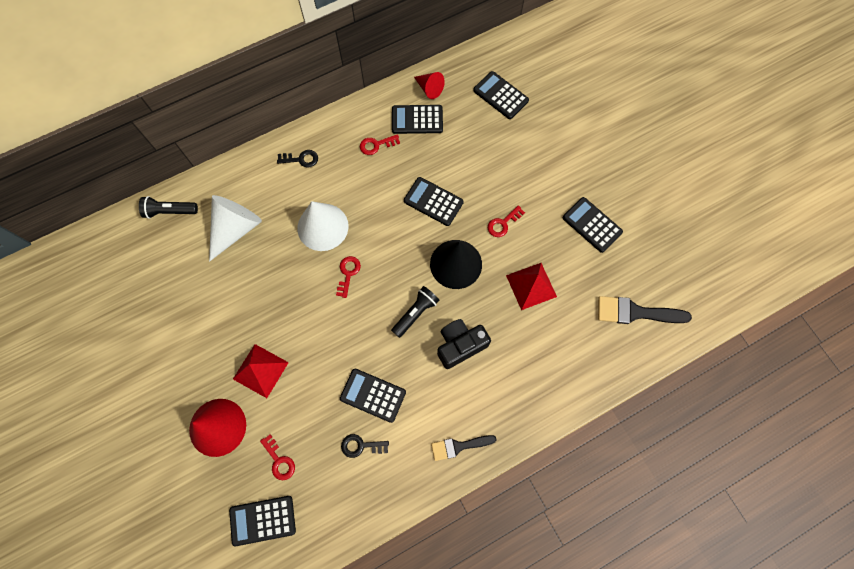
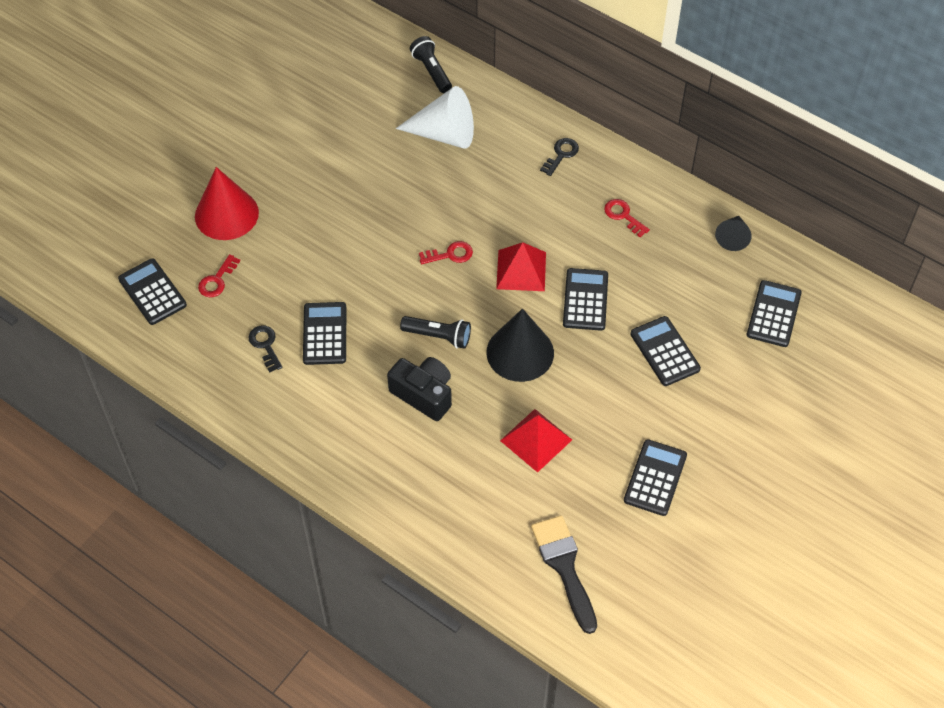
camera: 65 degrees right, 15 degrees down
(260, 370) = (302, 224): red pyramid -> red pyramid (521, 270)
(301, 159) = (561, 154): black key -> black key turned 120 degrees counterclockwise
(322, 227) = (491, 208): white cone -> none
(417, 120) = (682, 242): black calculator -> black calculator (665, 351)
(429, 89) = (732, 237): red cone -> black cone
(459, 446) = (308, 437): black brush -> none
(503, 224) = (599, 381): red key -> none

